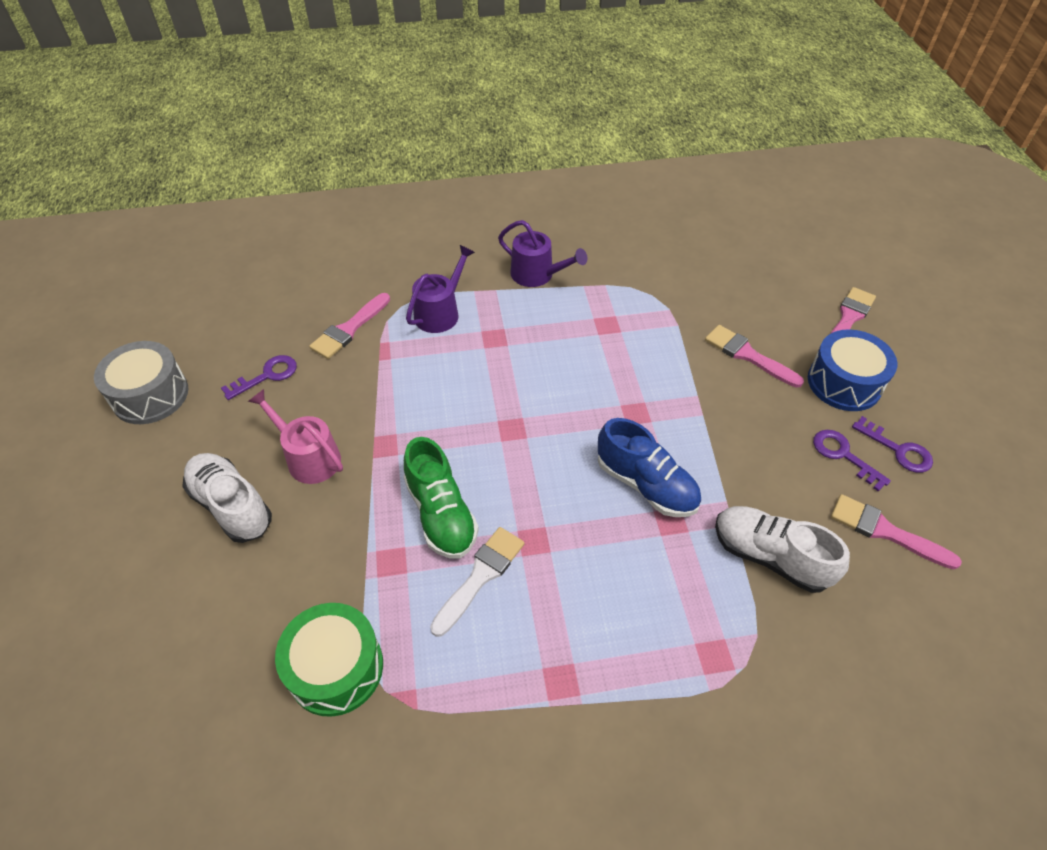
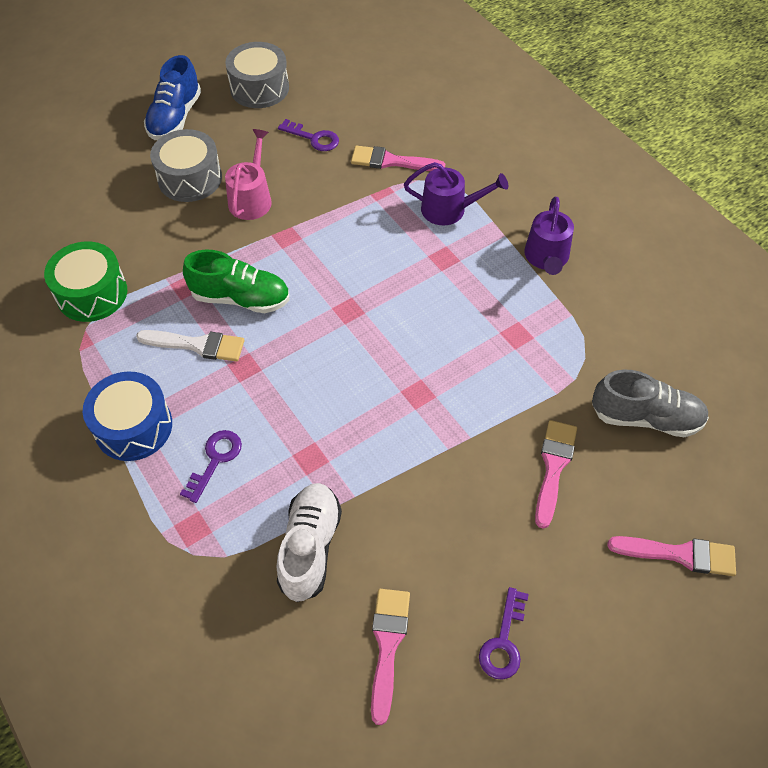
camera: 65 degrees right, 5 degrees up
(231, 506) = (190, 178): white shoe -> grey drum
(441, 514) = (240, 298): green shoe -> green shoe turned 120 degrees counterclockwise
(646, 484) = (340, 427): blue shoe -> blue shoe (175, 118)
(724, 285) = (645, 417): none -> grey shoe
(843, 455) = (465, 588): purple key -> purple key (215, 460)
(844, 383) = (571, 569): blue drum -> blue drum (133, 426)

